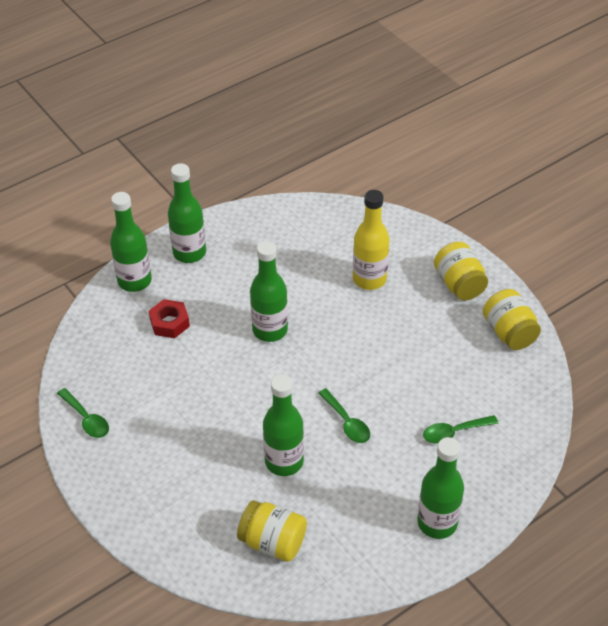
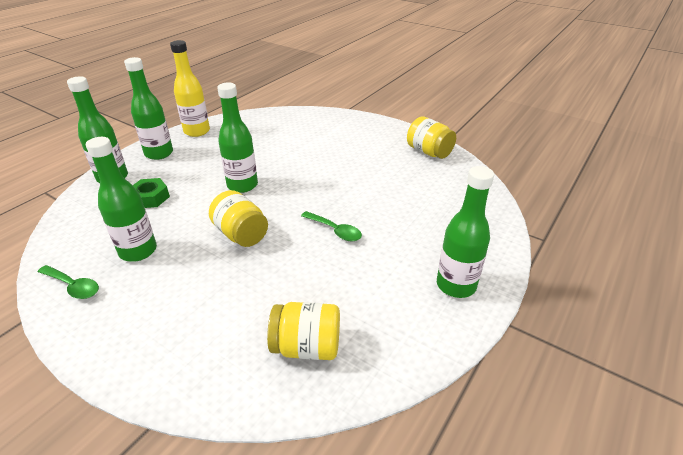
camera: 20 degrees left, 10 degrees down
(169, 323) = (150, 198): red nut -> green nut
(284, 461) = (290, 273): green bottle -> green bottle (138, 251)
(369, 279) = (310, 143): yellow bottle -> yellow bottle (197, 131)
(454, 432) = (428, 217): green spoon -> none
(459, 284) = (377, 134): yellow jar -> yellow jar (241, 234)

